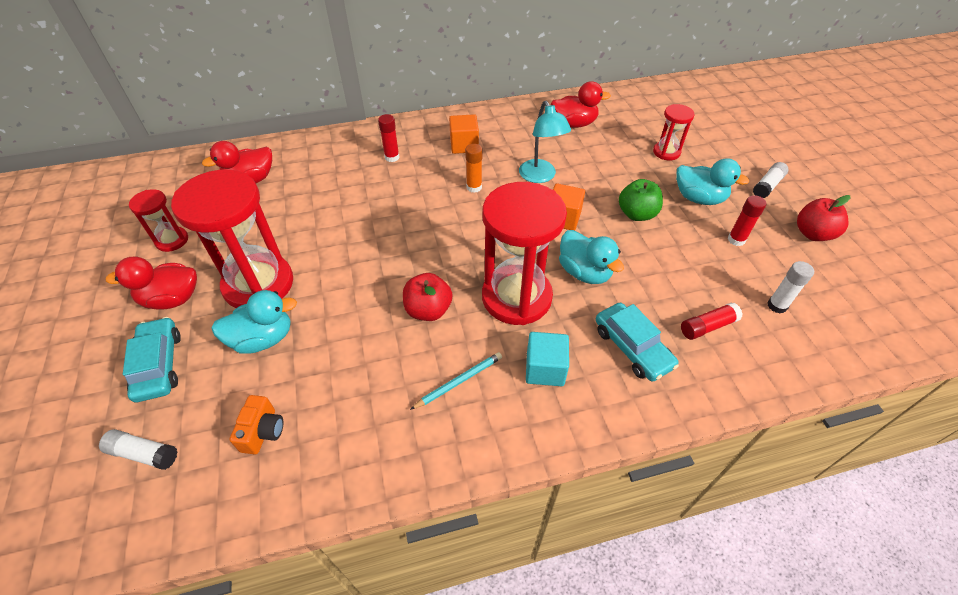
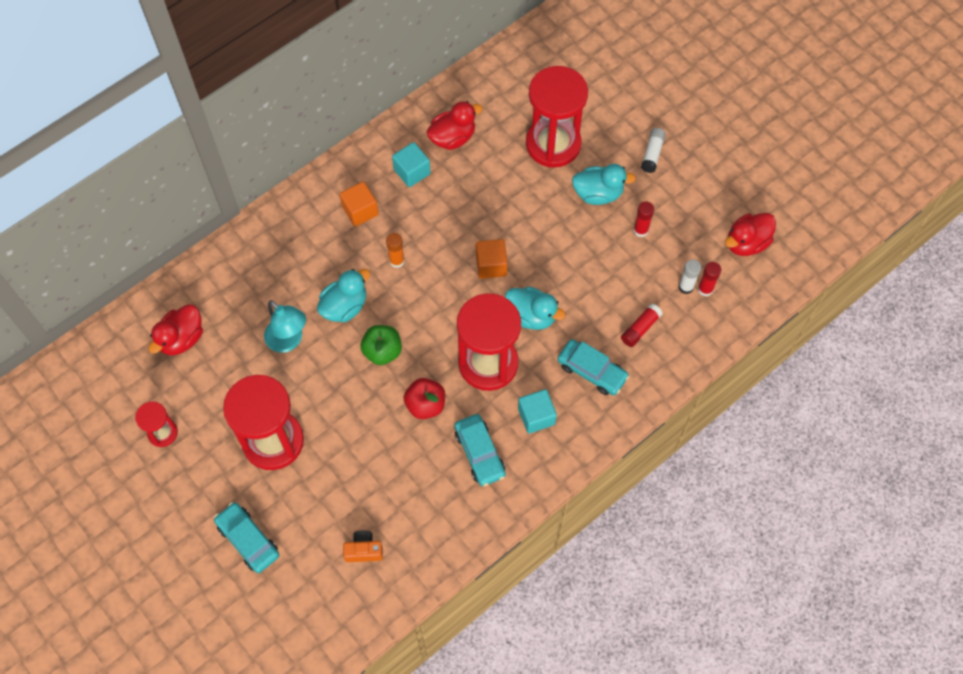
camera: 25 degrees left, 15 degrees up
(143, 453) = (292, 602): white glue stick -> none
(172, 299) = (211, 485): red duck -> red duck (746, 243)
(263, 339) = (312, 485): turquoise duck -> turquoise duck (345, 306)
(263, 431) = (363, 550): orange camera -> orange camera turned 75 degrees counterclockwise
(392, 157) = (299, 255): red glue stick -> red glue stick (705, 289)
(459, 381) = (479, 453): turquoise pencil -> turquoise car
(525, 134) = (412, 172): none -> turquoise cube
(540, 176) = (450, 223): turquoise lamp -> turquoise lamp (289, 341)
(636, 214) = (551, 234): green apple -> green apple (382, 351)
(666, 152) = (553, 144): red hourglass -> red hourglass, size x2.05
(813, 234) = (699, 198): red apple -> none

